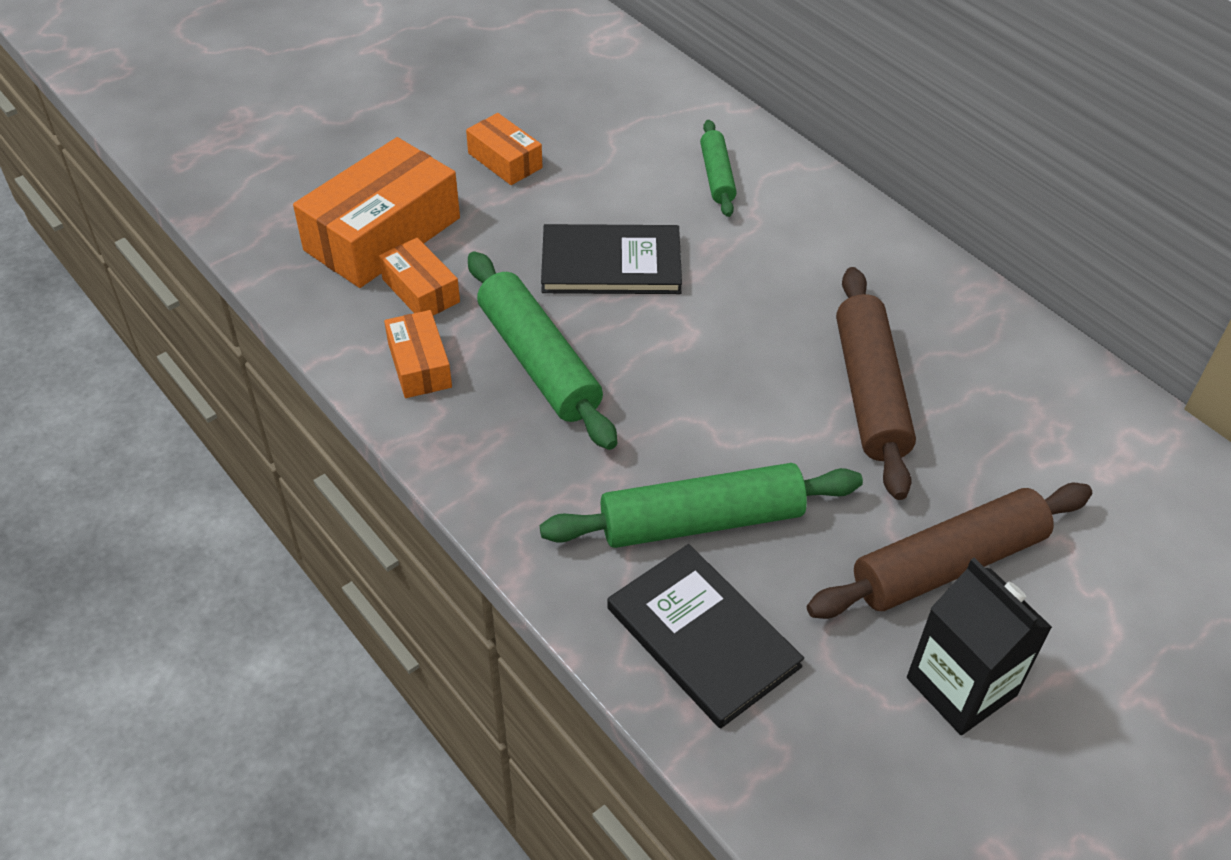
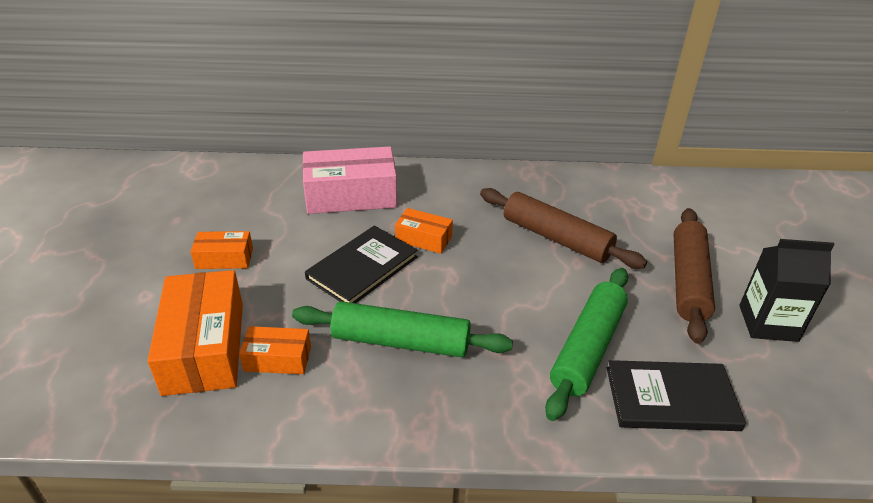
camera: 50 degrees left, 10 degrees down
(419, 365) = (339, 398): orange box -> orange box (423, 239)
(717, 176) = (351, 195): green rolling pin -> pink box

